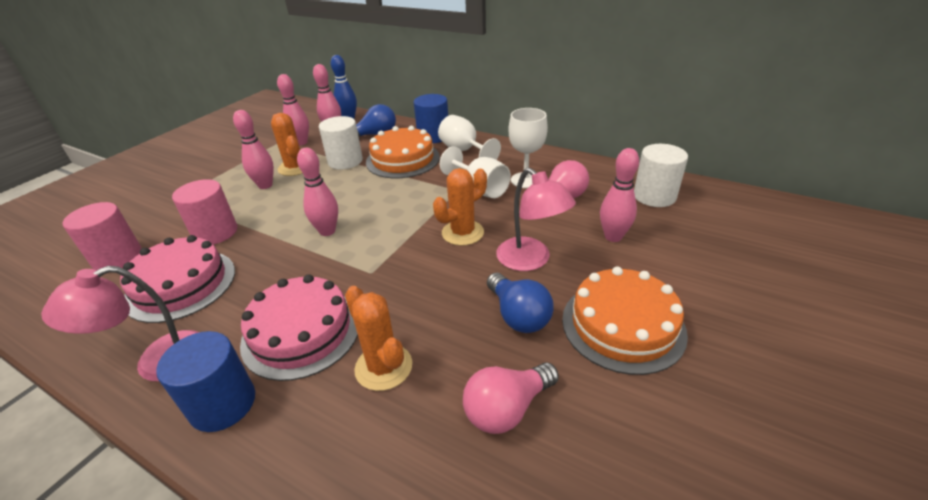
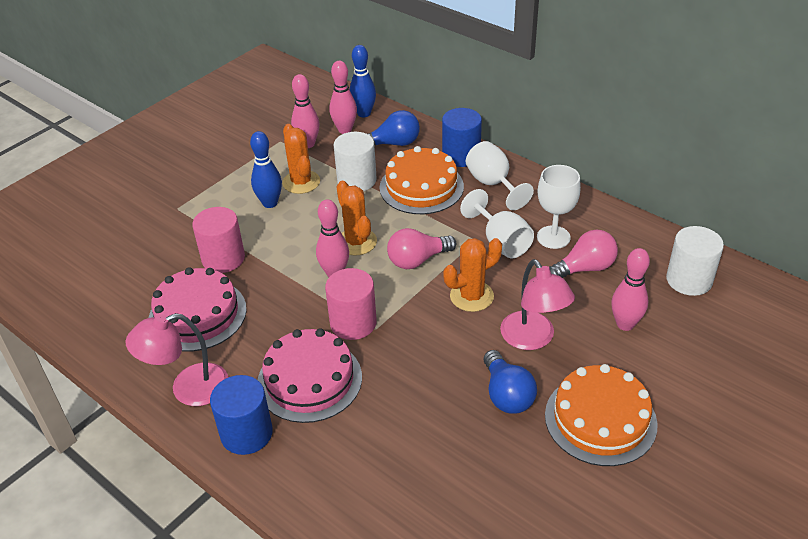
camera: 10 degrees right, 5 degrees up
(117, 257) = (133, 274): pink cylinder -> pink cylinder (353, 323)
(265, 185) = (270, 203): pink bowling pin -> blue bowling pin
(383, 367) = (379, 423): orange cactus -> orange cactus (356, 242)
(507, 408) = (478, 475): pink light bulb -> pink light bulb (417, 260)

